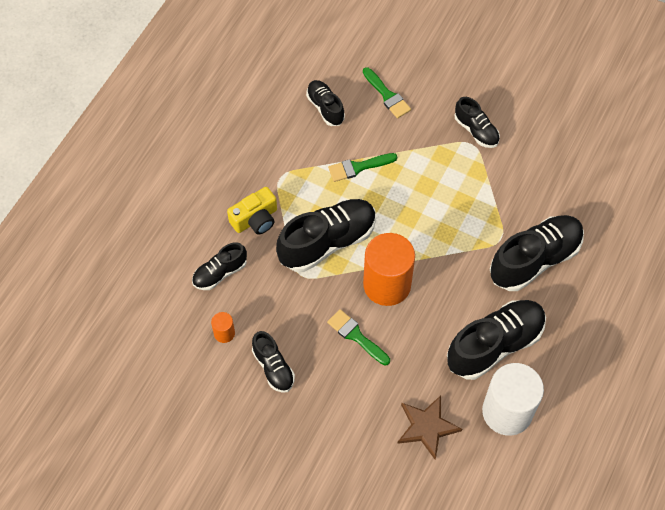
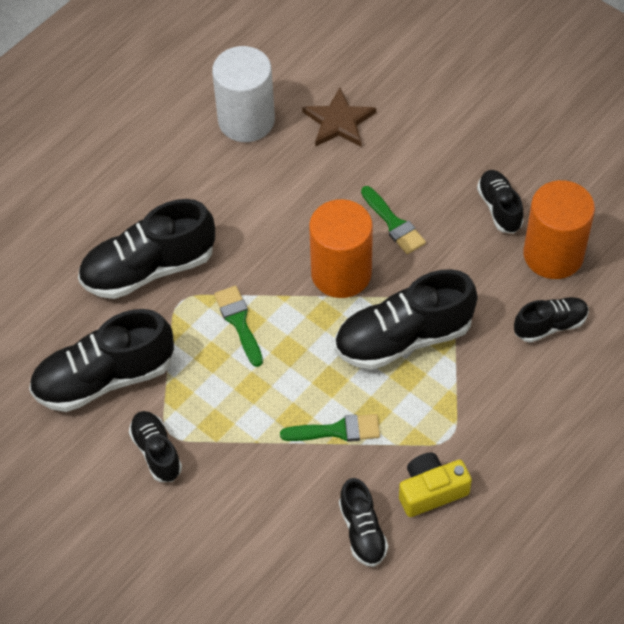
camera: 165 degrees left, 5 degrees down
(224, 333) = (553, 255): orange cylinder -> orange cylinder, size x2.31
(255, 219) = (493, 385): yellow camera -> yellow camera (431, 491)
(387, 95) = (265, 533): green brush -> green brush (239, 322)
(494, 345) = (234, 186): black shoe -> black shoe (104, 378)

